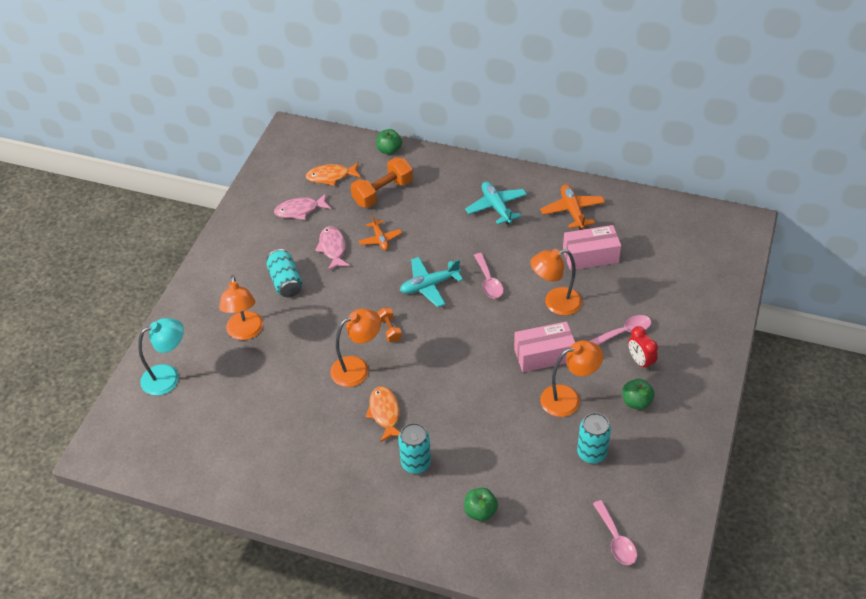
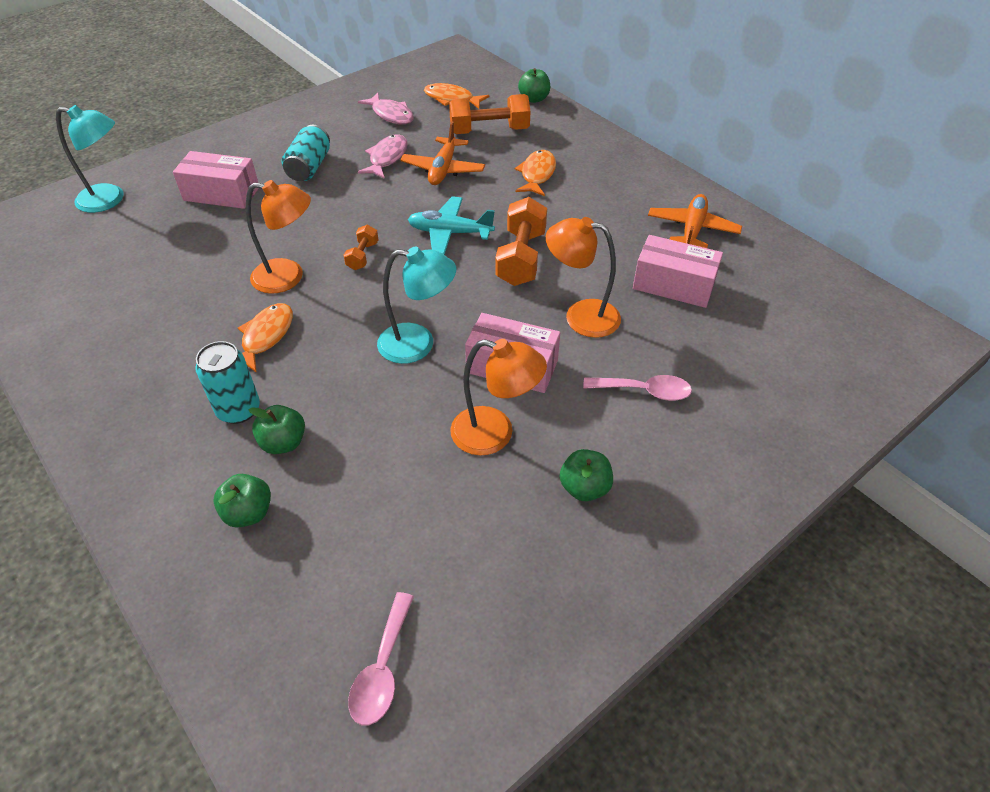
camera: 30 degrees right, 0 degrees up
(245, 332) = (221, 194): orange lamp -> pink box
(300, 210) = (391, 115): pink fish -> pink fish turned 150 degrees counterclockwise
(380, 239) = (443, 169): orange plane -> orange plane, size x1.50
(445, 214) = (537, 174): none -> orange fish
(460, 466) = (283, 443): none -> green apple
(479, 370) = (418, 344): none -> turquoise lamp
(488, 282) = (521, 258): pink spoon -> orange dumbbell
(496, 207) = (602, 190): turquoise plane -> none
(592, 453) = (461, 522): turquoise can -> none
(640, 361) = (635, 438): red clock -> none

